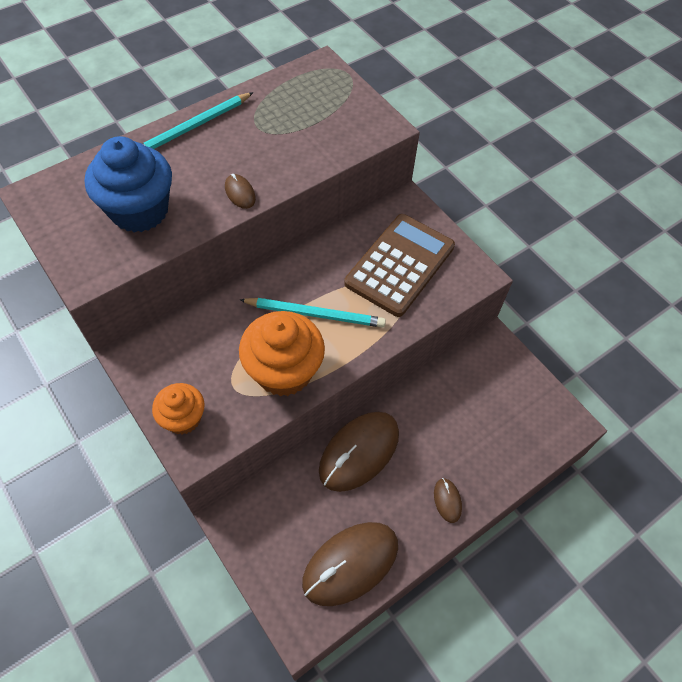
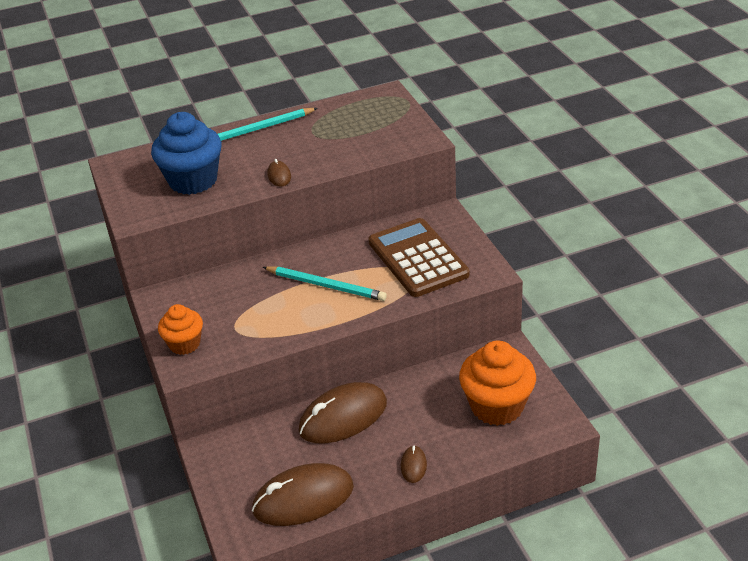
camera: 20 degrees right, 20 degrees down
(284, 371) = (282, 322): orange cupcake -> orange cupcake (497, 406)
(400, 265) = (418, 258): brown calculator -> brown calculator turned 75 degrees counterclockwise

